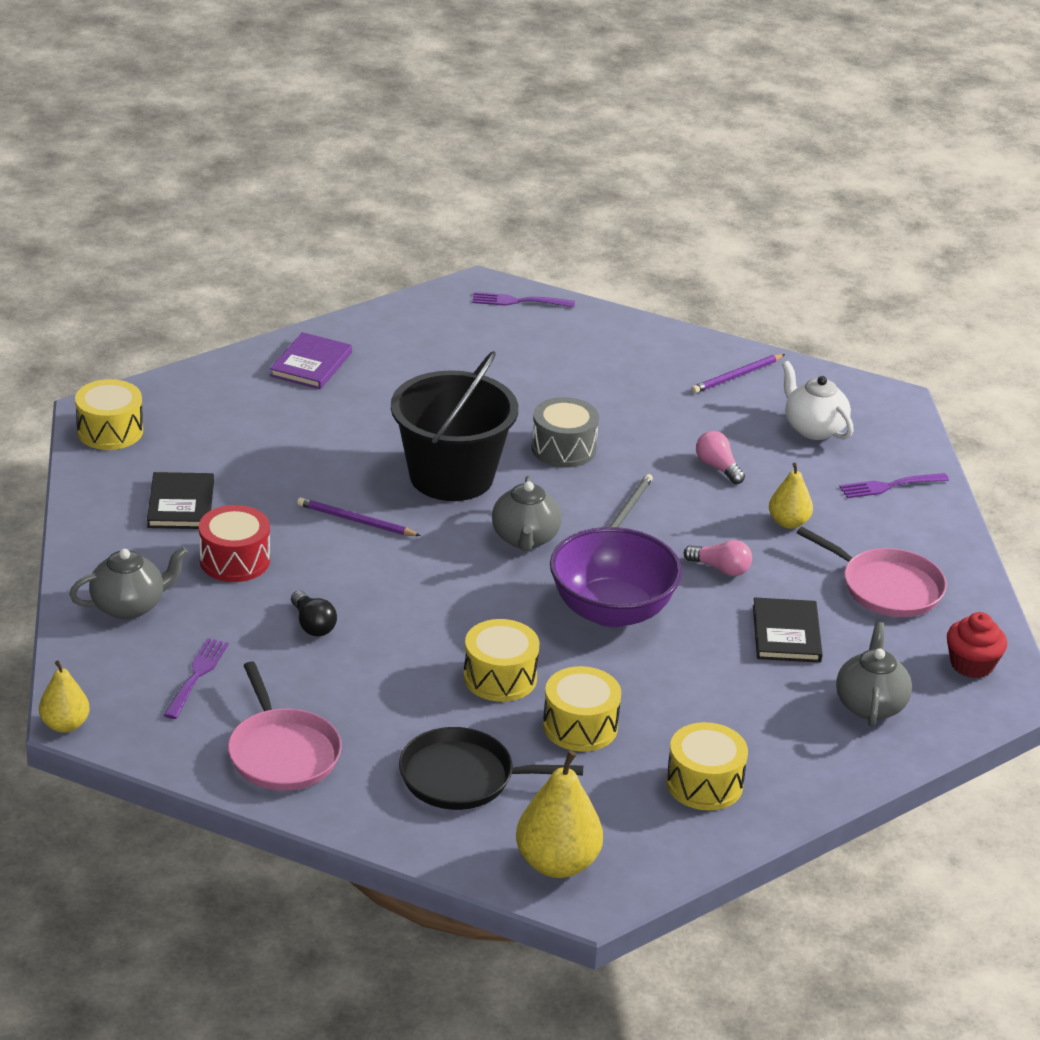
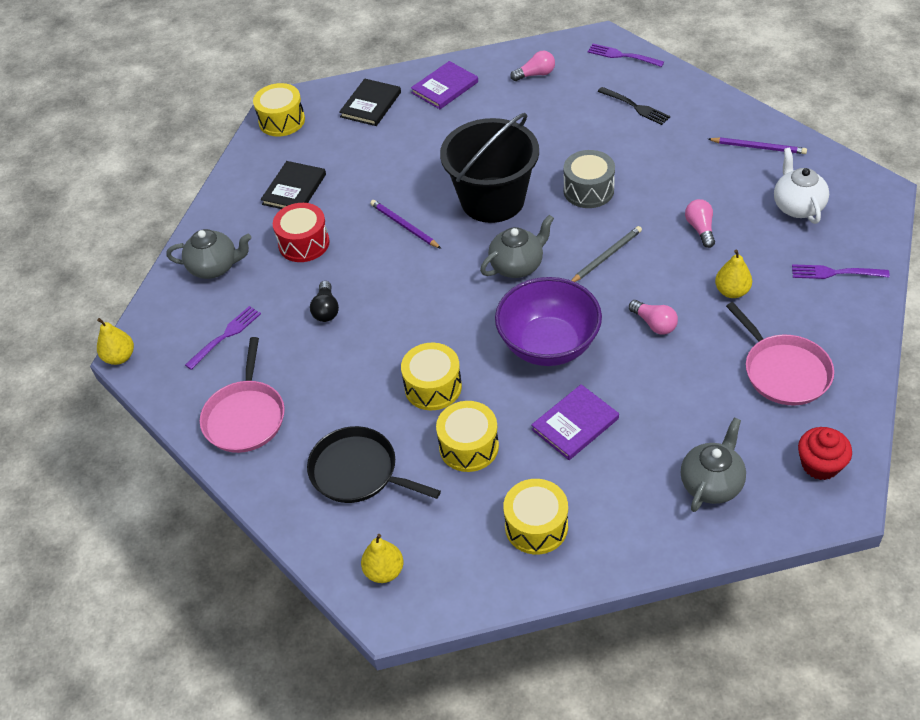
camera: 30 degrees right, 15 degrees up
(421, 335) = (535, 74): none -> pink light bulb
(525, 539) = (517, 266): grey teapot -> grey teapot turned 150 degrees counterclockwise
(557, 863) = (384, 571): yellow pear -> yellow pear, size x0.61
(567, 354) = (635, 107): none -> black fork
(689, 680) = (575, 424): none -> purple book
(737, 376) = (758, 147): purple pencil -> purple pencil turned 150 degrees counterclockwise
(786, 634) = (676, 397): black book -> black book (370, 104)

